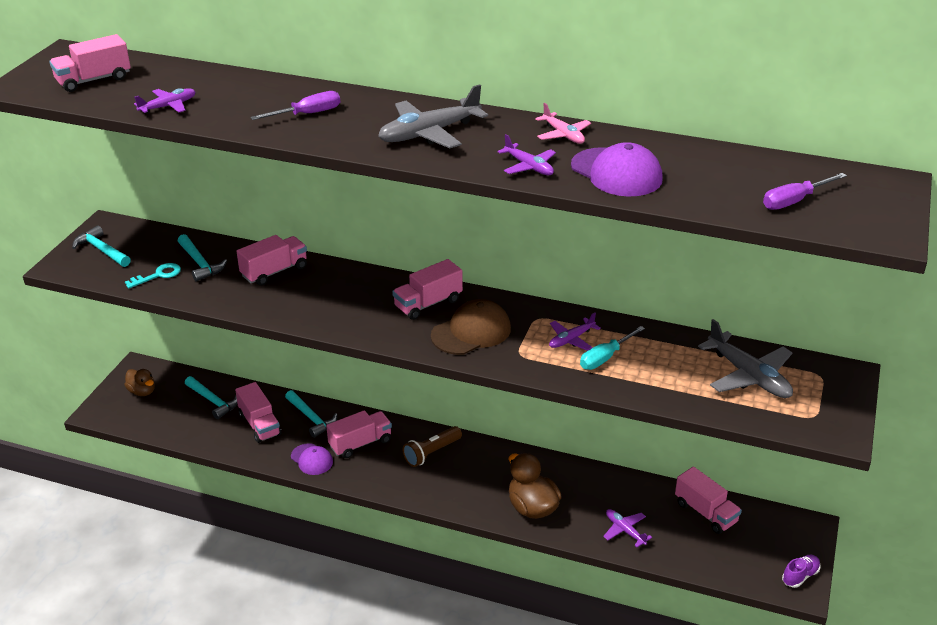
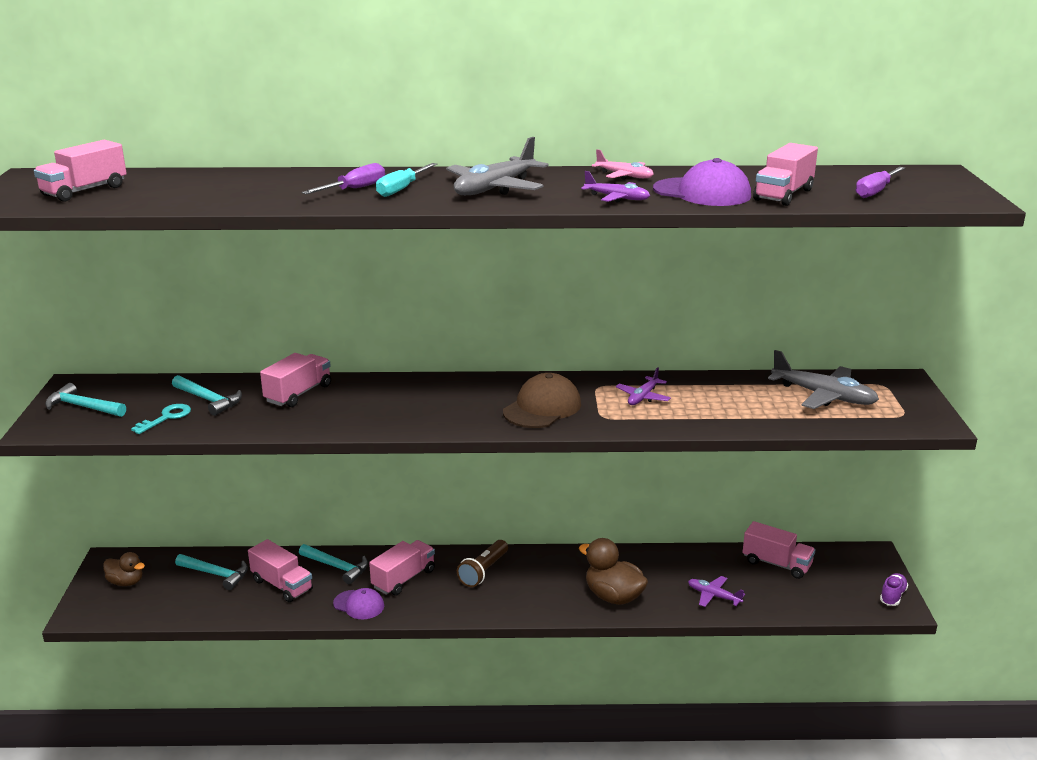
camera: 20 degrees left, 10 degrees down
(168, 106) = (193, 200): purple plane -> none
(428, 304) = (481, 393): pink truck -> pink truck (783, 195)
(605, 357) = (686, 405): turquoise screwdriver -> turquoise screwdriver (402, 189)

